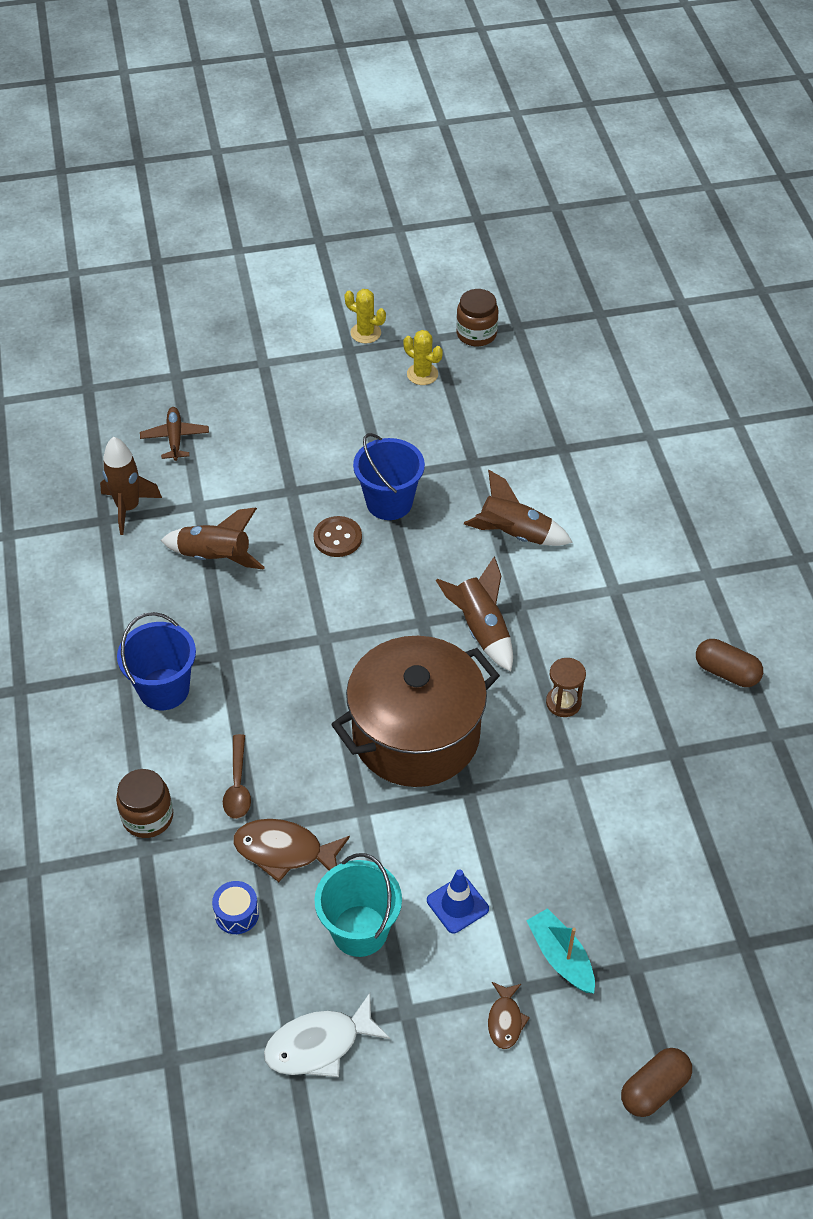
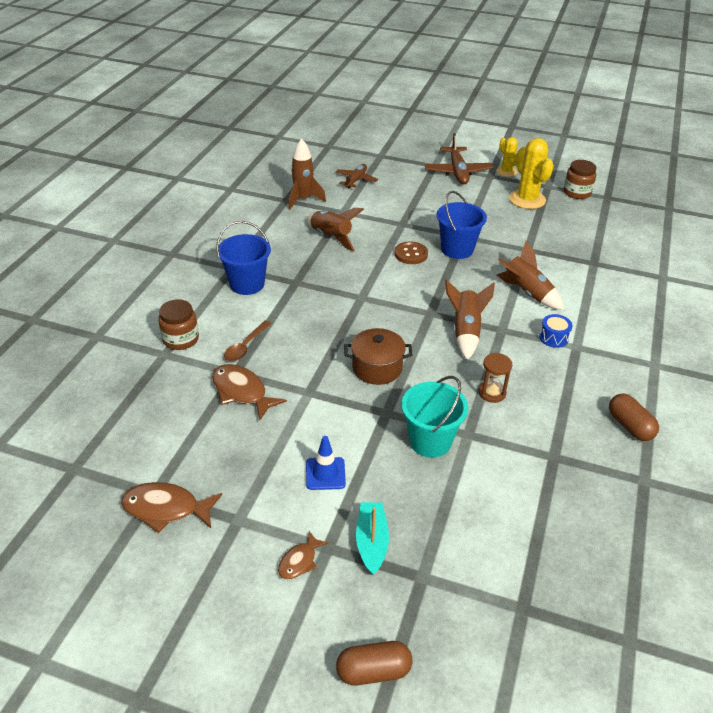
camera: 30 degrees right, 10 degrees down
(237, 914) = (184, 411): blue drum -> blue drum (553, 337)
(302, 362) = (457, 172): none -> brown plane
(319, 1044) = (166, 509): white fish -> brown fish
(360, 930) = (249, 457): turquoise bucket -> turquoise bucket (430, 441)
(416, 735) = (377, 368): brown pot -> brown pot, size x0.53
(422, 374) = (527, 199): yellow cactus -> yellow cactus, size x1.70

